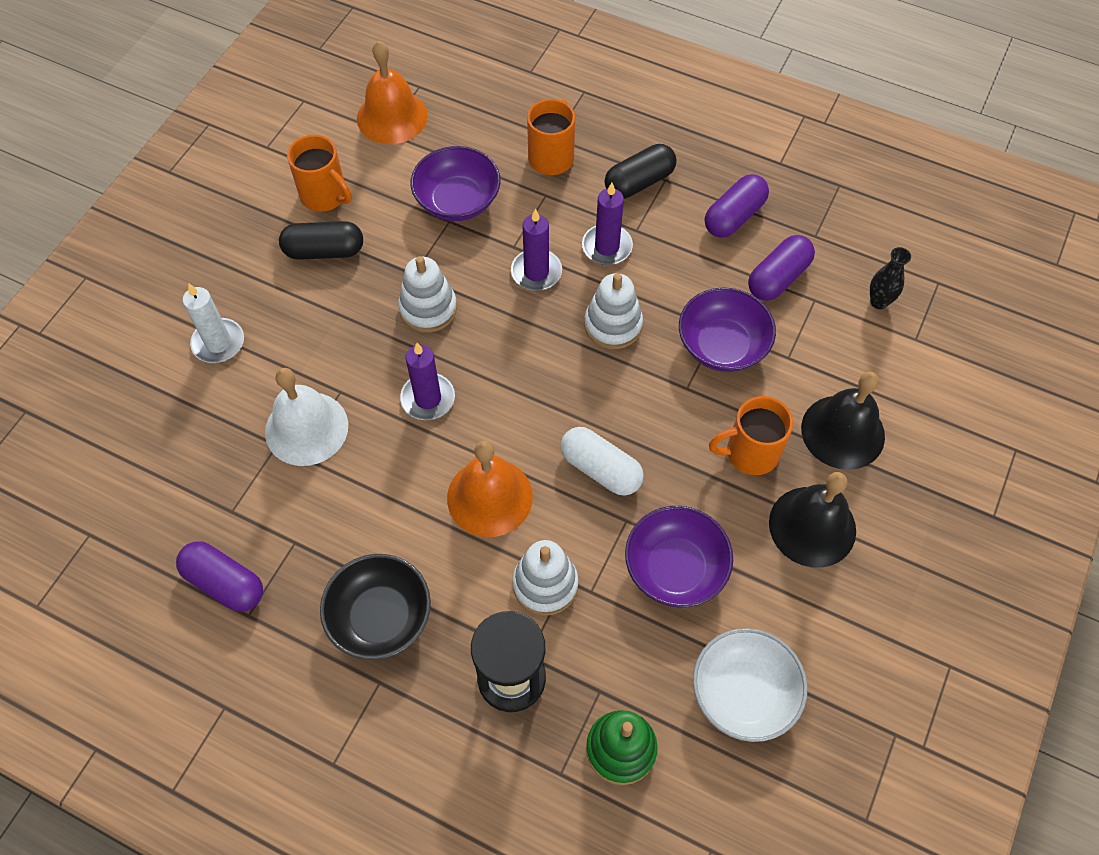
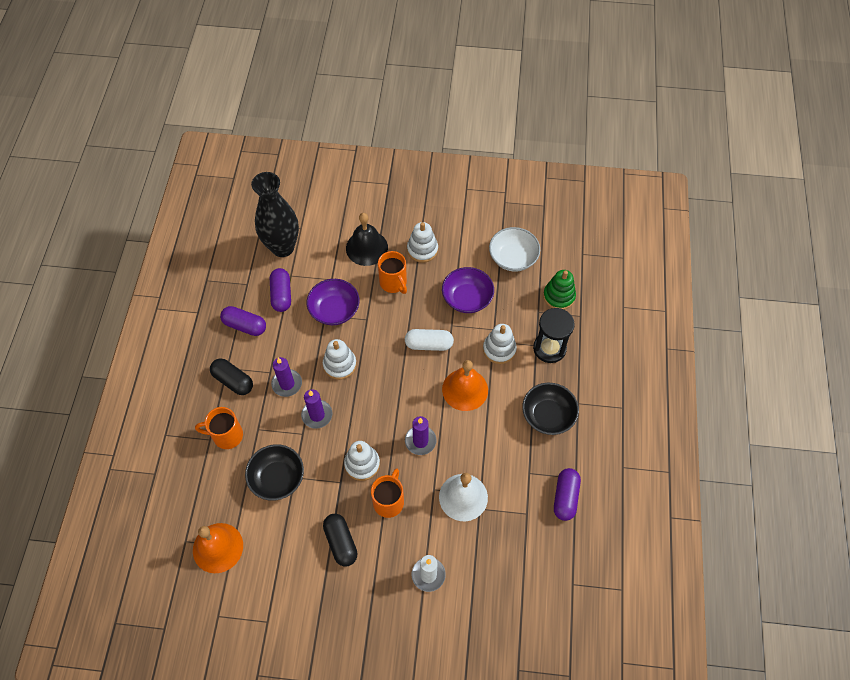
camera: 110 degrees left, 0 degrees up
(325, 196) = (297, 562): orange mug -> orange mug (389, 501)
(457, 201) = (277, 478): purple bowl -> black bowl
(600, 469) = (429, 344): white capsule -> white capsule turned 75 degrees clockwise
(778, 278) = (281, 295): purple capsule -> purple capsule turned 60 degrees clockwise
(812, 526) = (422, 249): black bell -> white stacking toy
(879, 302) = (282, 247): black vase -> black vase, size x2.46

